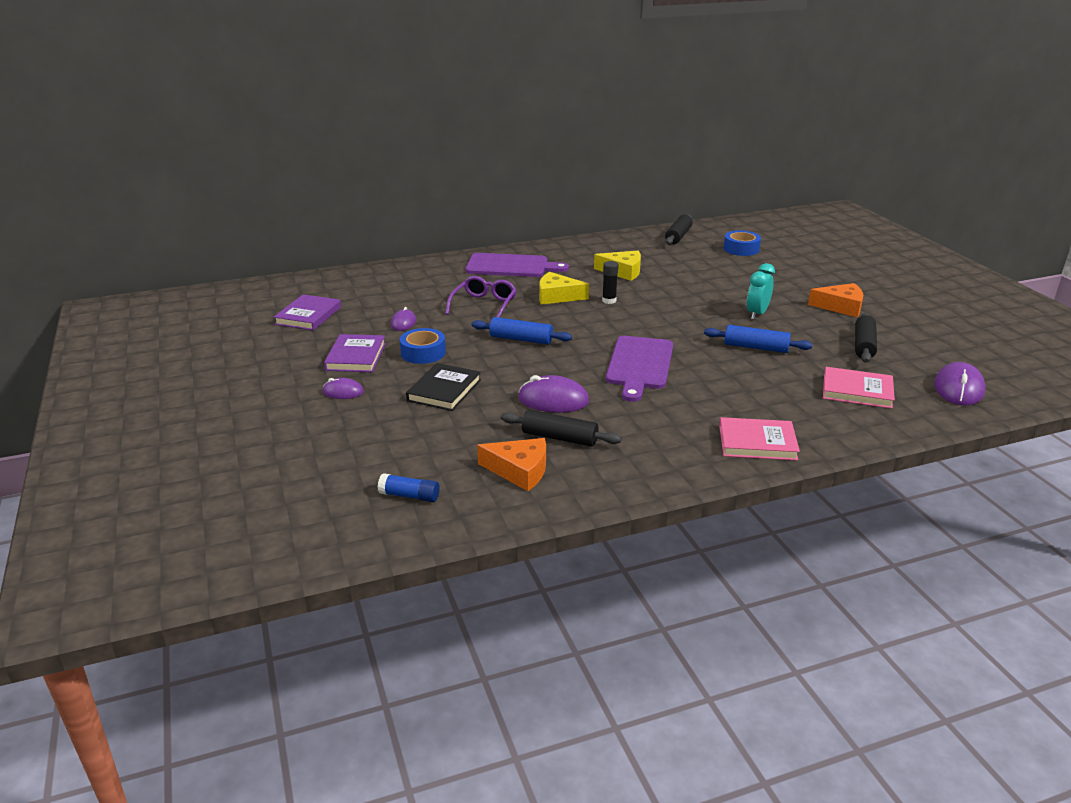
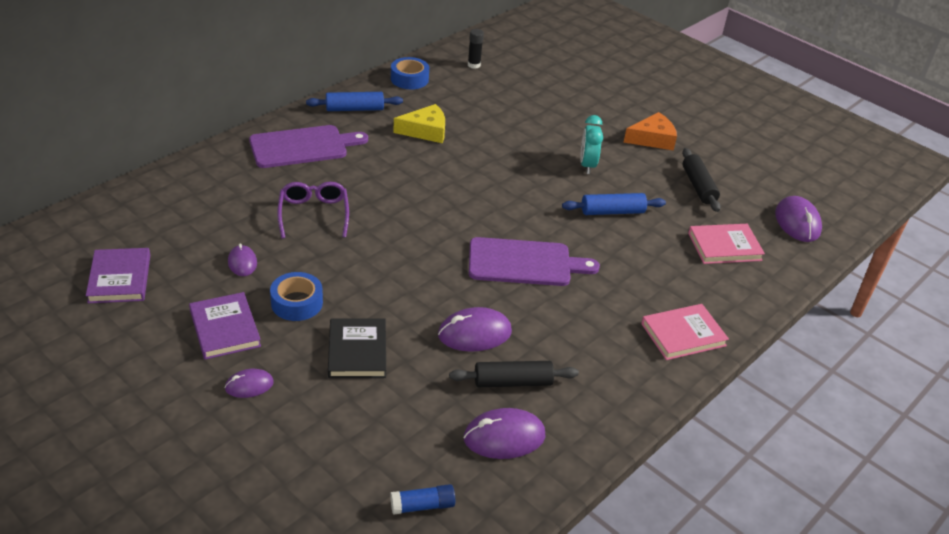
camera: 30 degrees left, 10 degrees up
(519, 471) = (504, 437): orange cheese -> purple mouse
(521, 339) = (387, 256): blue rolling pin -> blue rolling pin (354, 109)
(557, 296) = (382, 183): yellow cheese -> none
(609, 300) = (439, 178): black glue stick -> black glue stick (474, 65)
(639, 365) = (524, 263): purple cutting board -> purple cutting board turned 75 degrees counterclockwise
(678, 236) = (448, 66): black rolling pin -> none
(741, 249) = (519, 74): blue tape -> blue tape (409, 79)

